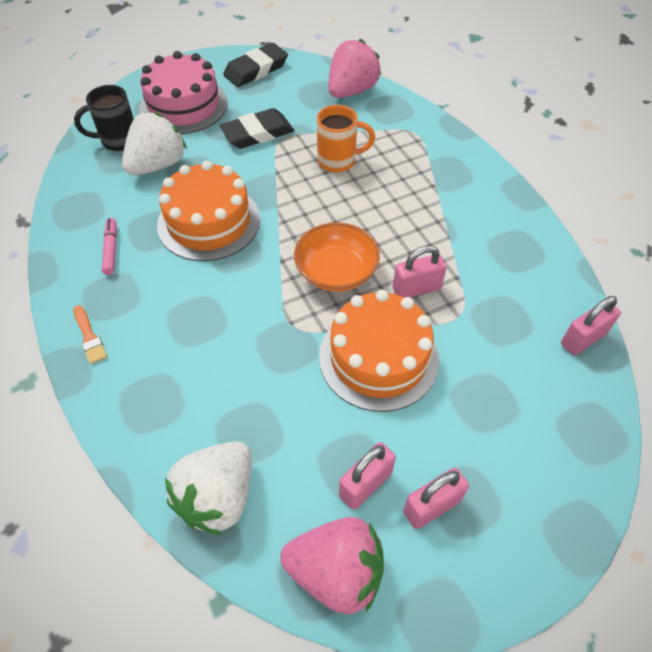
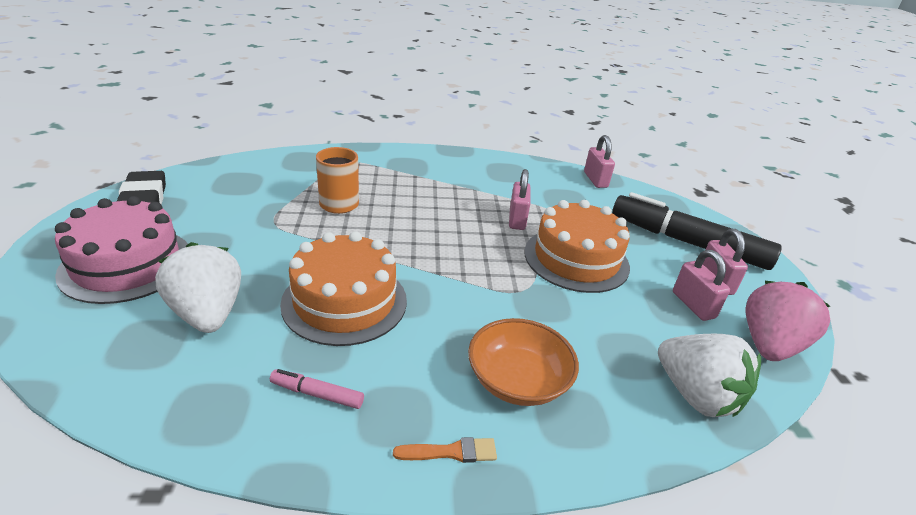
camera: 70 degrees left, 20 degrees down
(118, 140) = (114, 336): black mug -> none
(257, 133) = (246, 231): black eraser -> none
(336, 272) = (473, 248): orange bowl -> orange bowl (517, 380)
(351, 91) = (256, 167): pink strawberry -> none
(504, 467) = (687, 242): none -> black marker

